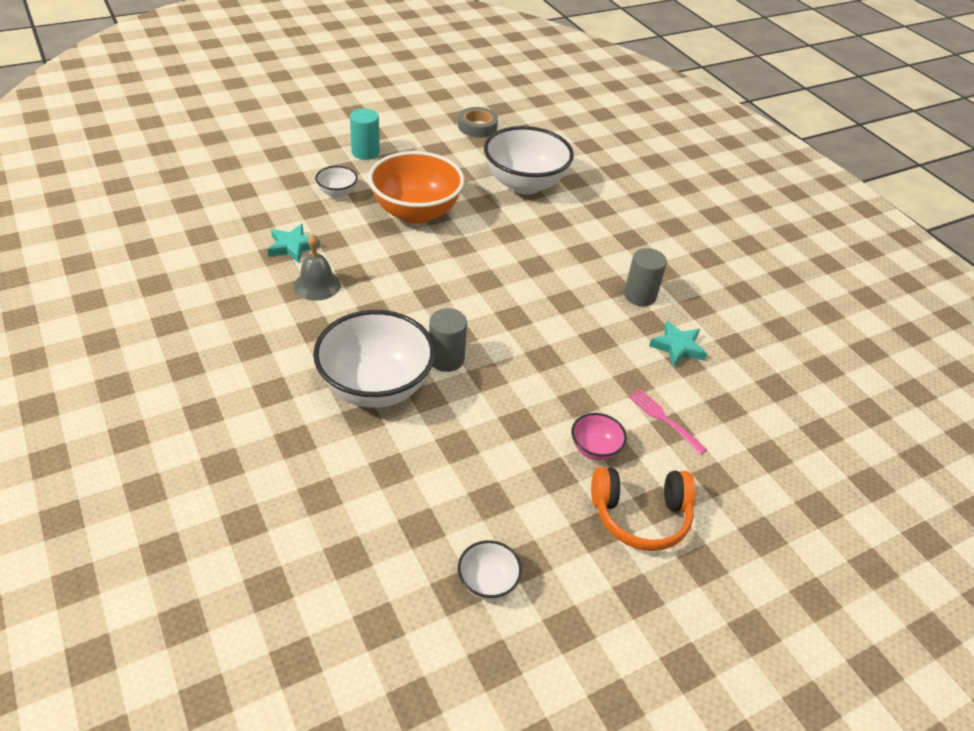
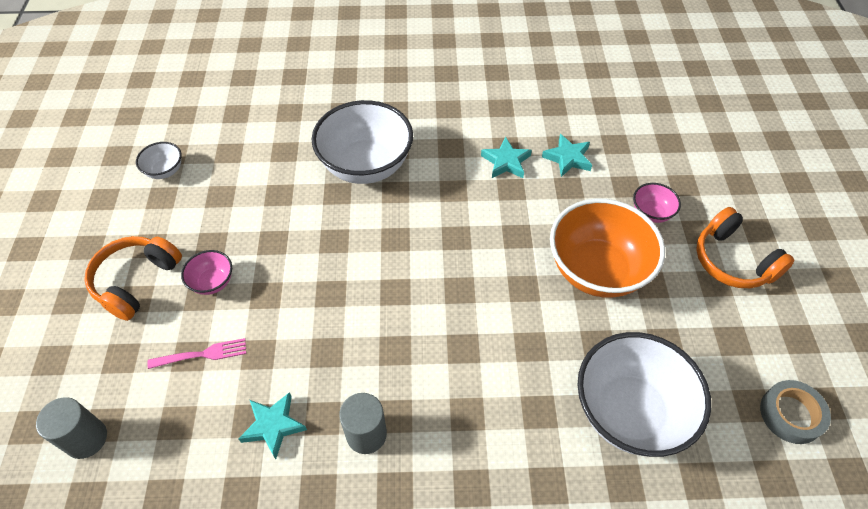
camera: 120 degrees right, 10 degrees up
(317, 285) = (506, 162): grey bell -> turquoise star
(337, 193) = (651, 213): white bowl -> pink bowl
(365, 152) = (732, 261): turquoise cylinder -> orange headphones
(446, 359) = (370, 219): grey cylinder -> grey cylinder (86, 439)

